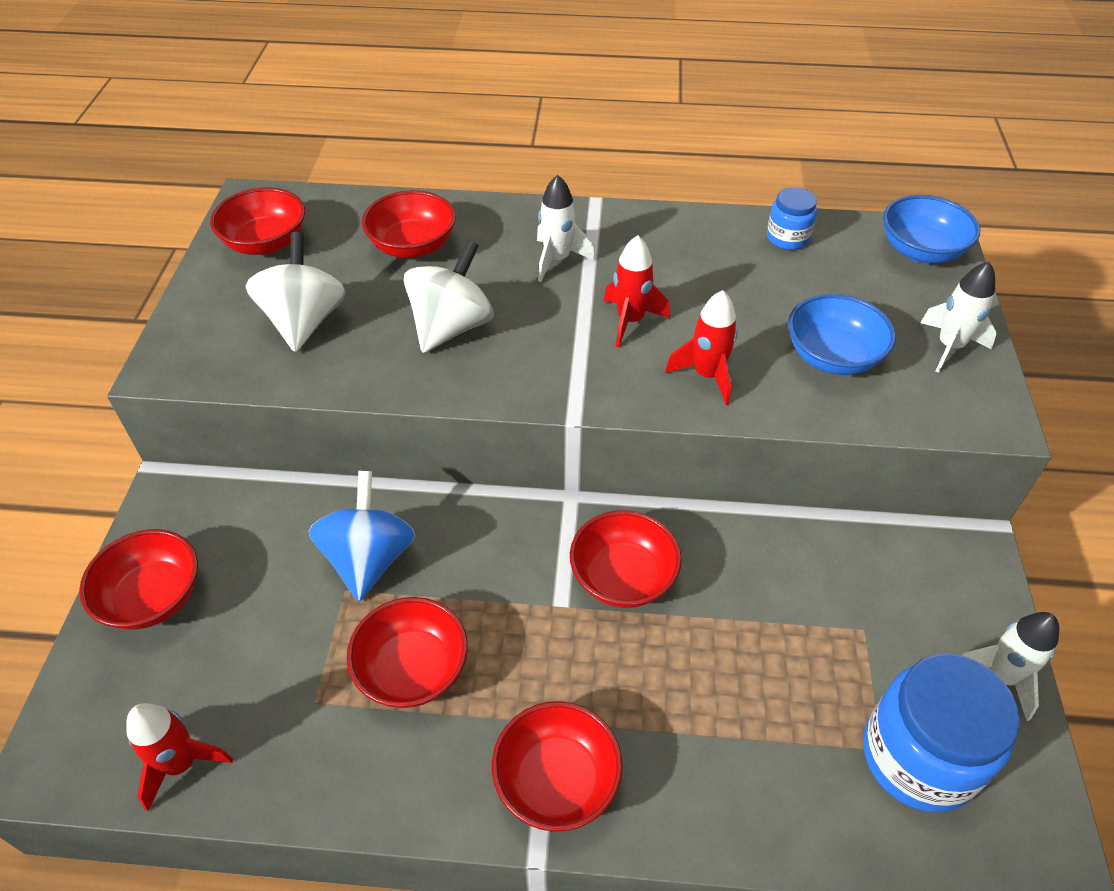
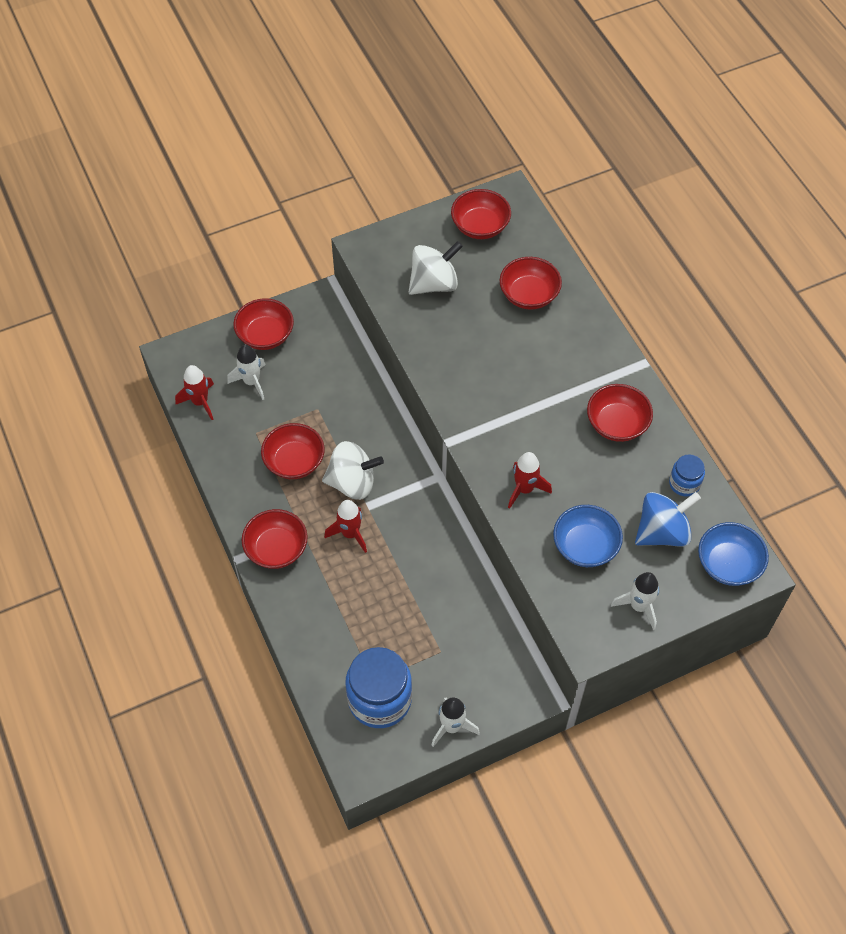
camera: 60 degrees right, 10 degrees up
(368, 559) = (341, 408): blue spinning top -> blue spinning top (662, 532)
(451, 327) = (477, 350): white spinning top -> white spinning top (352, 482)
(557, 260) = (570, 371): white rocket -> white rocket (251, 382)
(623, 577) = (402, 525): red bowl -> red bowl (617, 424)
(630, 321) = (543, 433): red rocket -> red rocket (350, 534)

